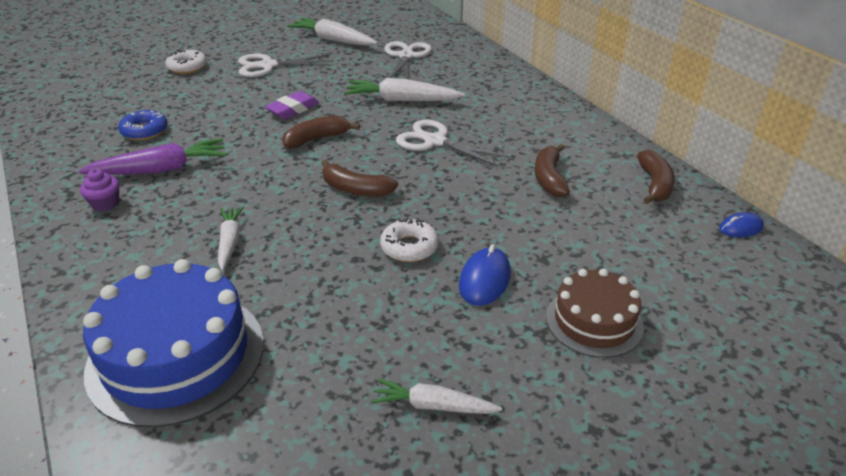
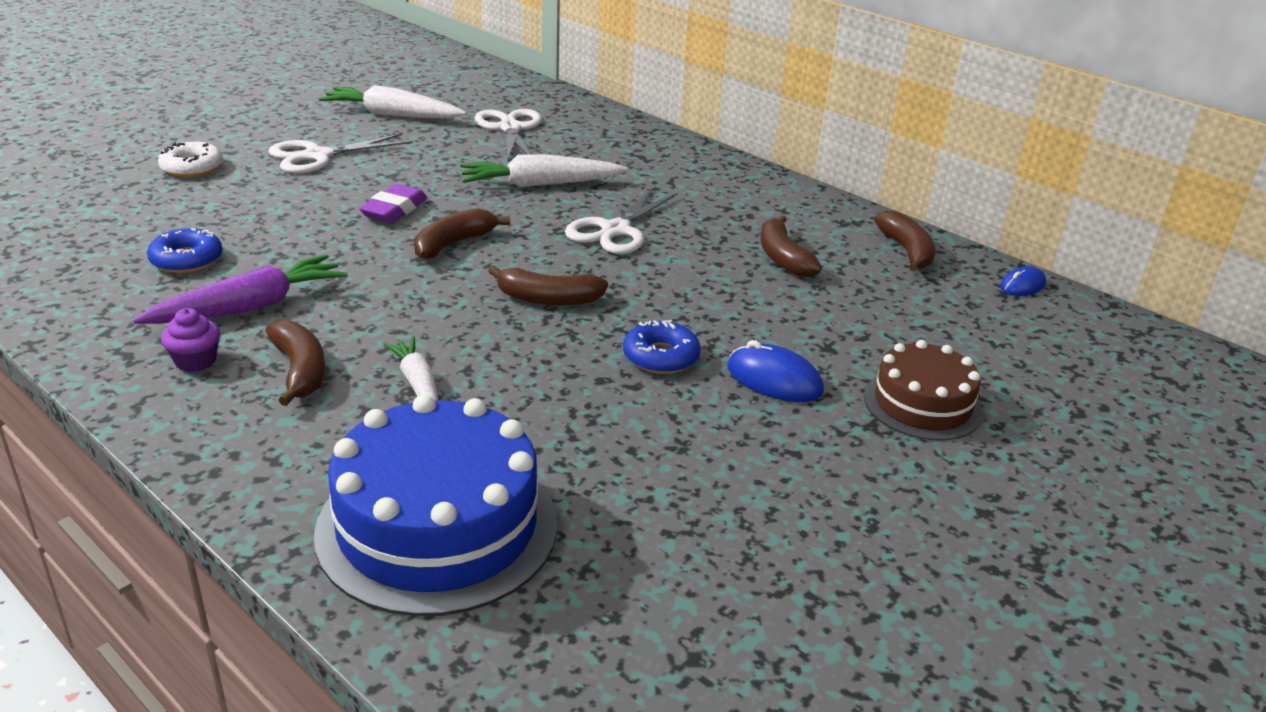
camera: 20 degrees left, 5 degrees down
(162, 220) = (300, 371): none -> brown banana
(409, 247) = (661, 357): white donut -> blue donut
(433, 406) = (796, 522): white carrot -> none
(435, 141) = (615, 230): white scissors -> white scissors turned 75 degrees counterclockwise
(484, 280) = (774, 380): blue mouse -> blue mouse turned 60 degrees counterclockwise

